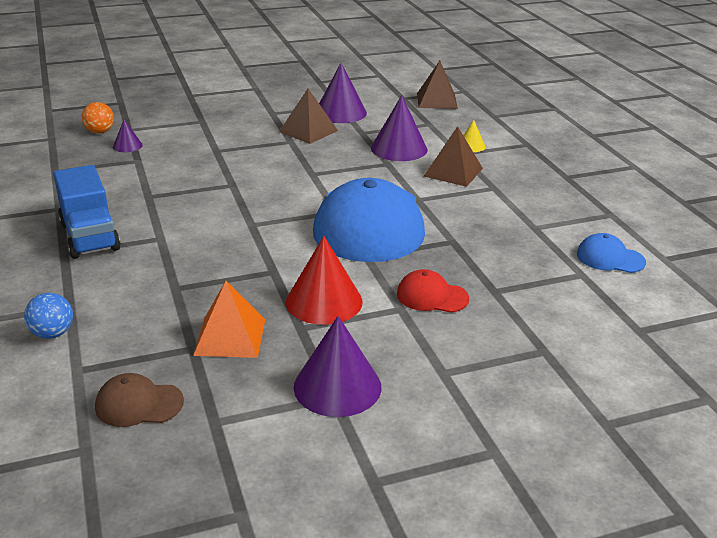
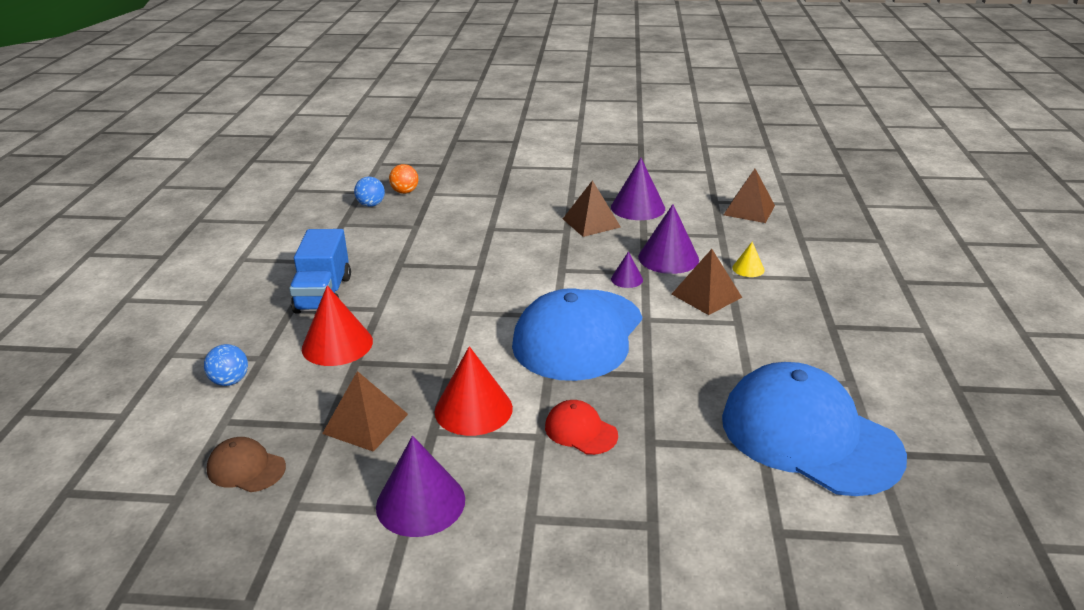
camera: 25 degrees right, 0 degrees up
(72, 149) = (371, 205): none -> blue ball
(127, 146) = (417, 210): purple cone -> purple cone (627, 279)
(143, 277) = (337, 344): none -> red cone
(230, 337) = (365, 423): orange pyramid -> brown pyramid
(610, 258) = (809, 436): blue cap -> blue cap, size x2.34

